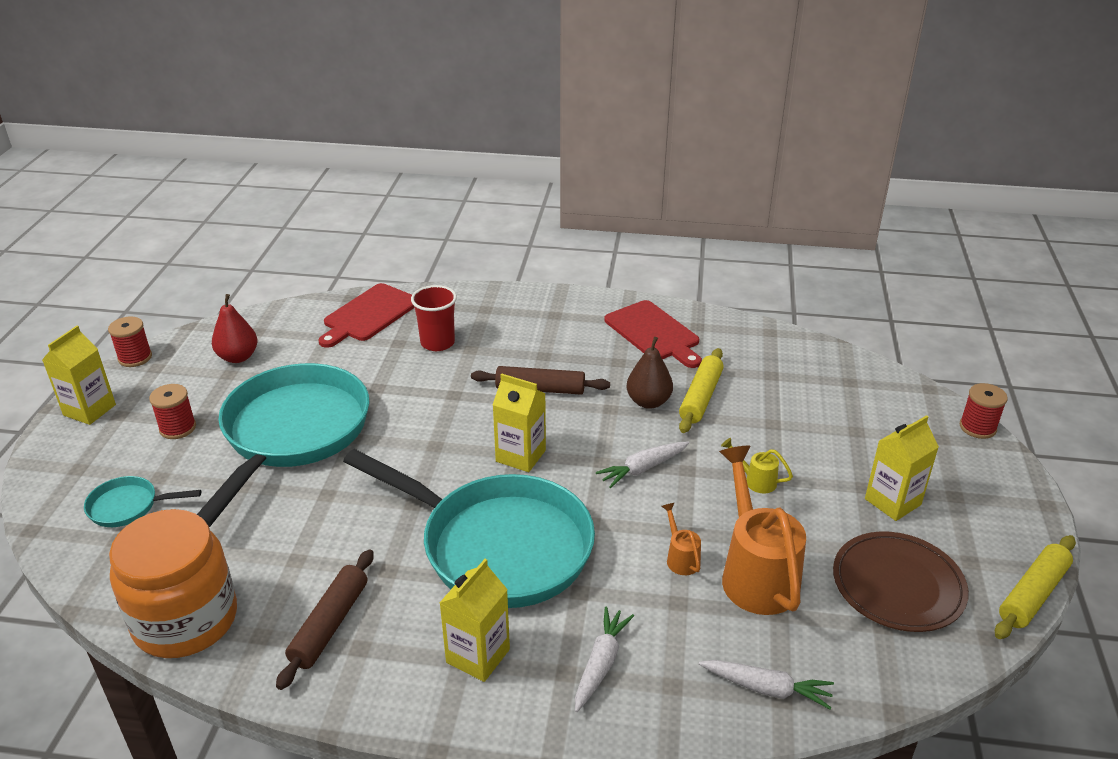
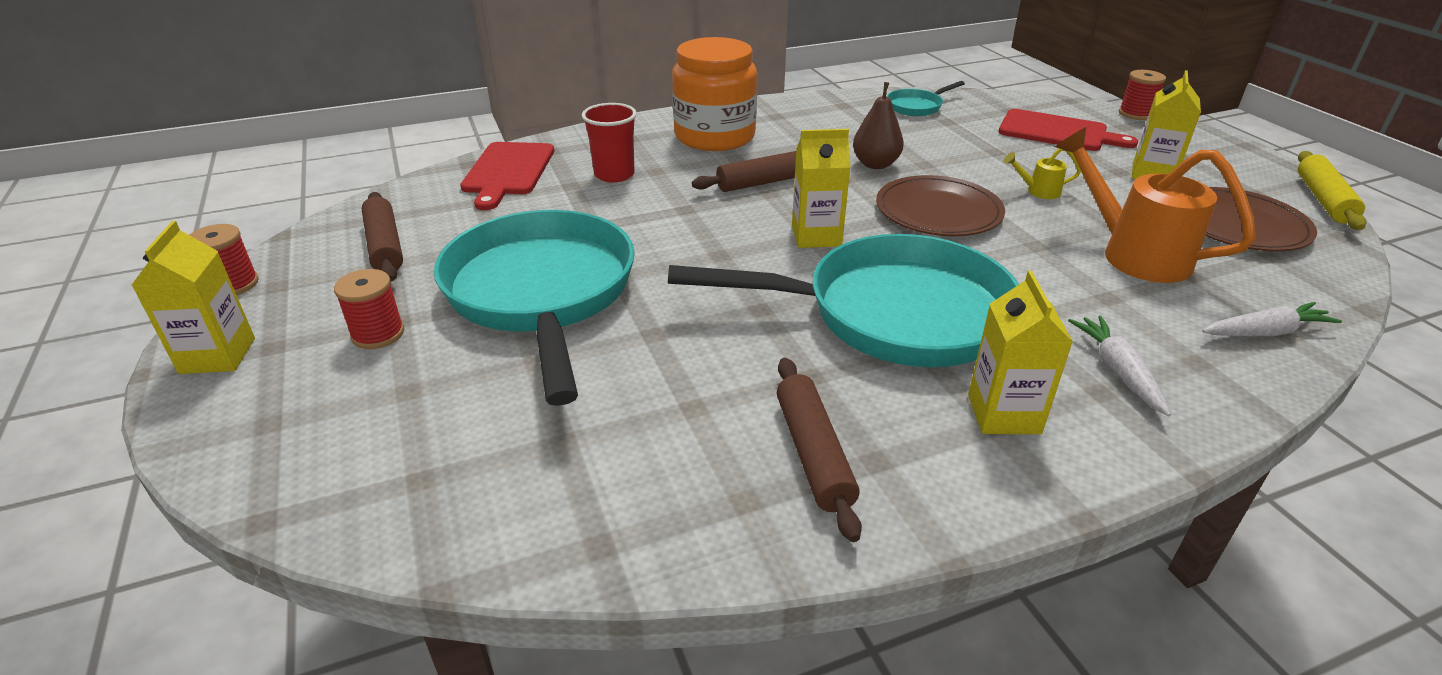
camera: 30 degrees left, 0 degrees up
(128, 506) = (396, 437): turquoise pan -> turquoise pan (917, 106)
(185, 620) = (626, 528): orange jar -> orange jar (714, 136)
(238, 357) = (385, 246): red pear -> brown rolling pin
(643, 468) = (938, 211): white carrot -> brown plate
(654, 333) = (813, 118): red cutting board -> red cutting board (1057, 132)
(681, 558) = (1062, 264): orange watering can -> none
(701, 397) = (914, 150): yellow rolling pin -> none

